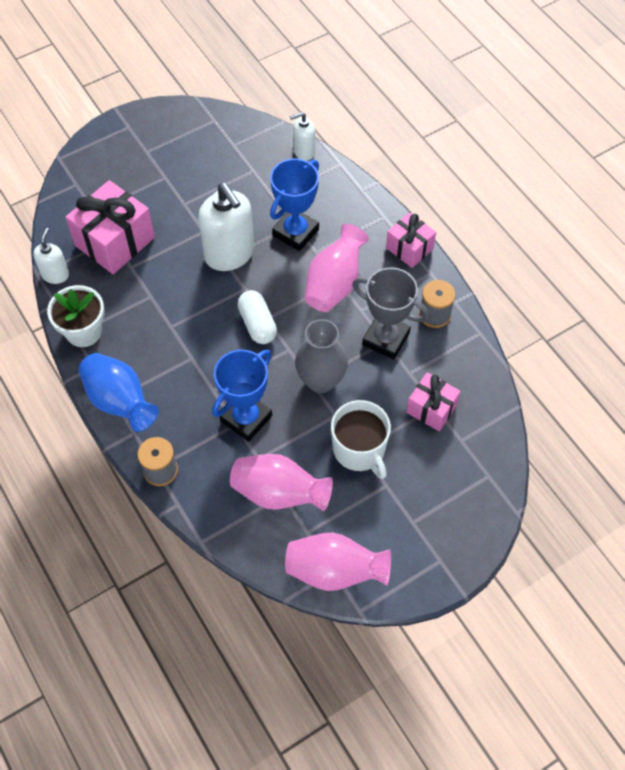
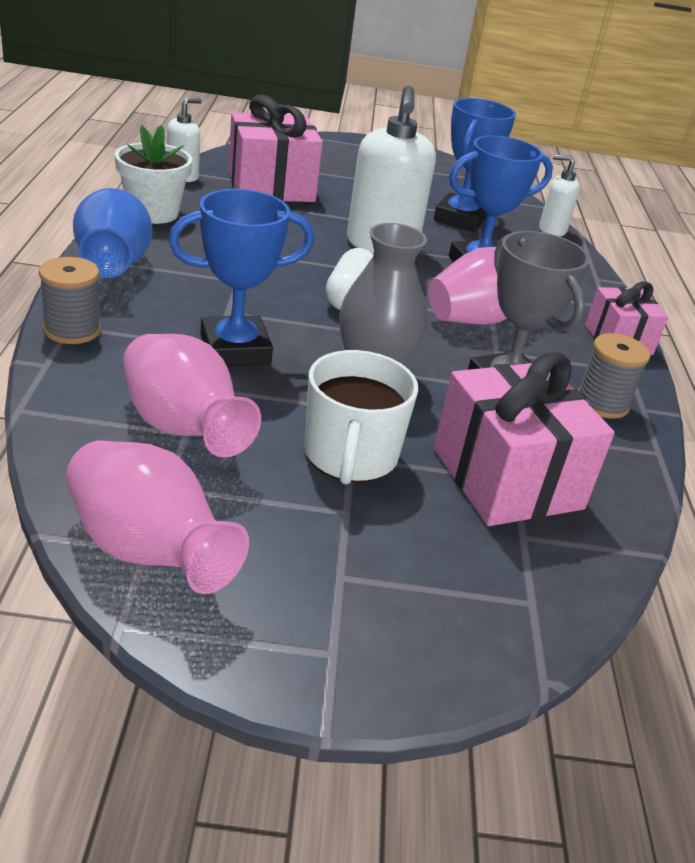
camera: 30 degrees right, 25 degrees down
(246, 184) = (460, 219): none -> blue trophy
(431, 409) = (506, 478): pink gift -> pink gift, size x1.68

